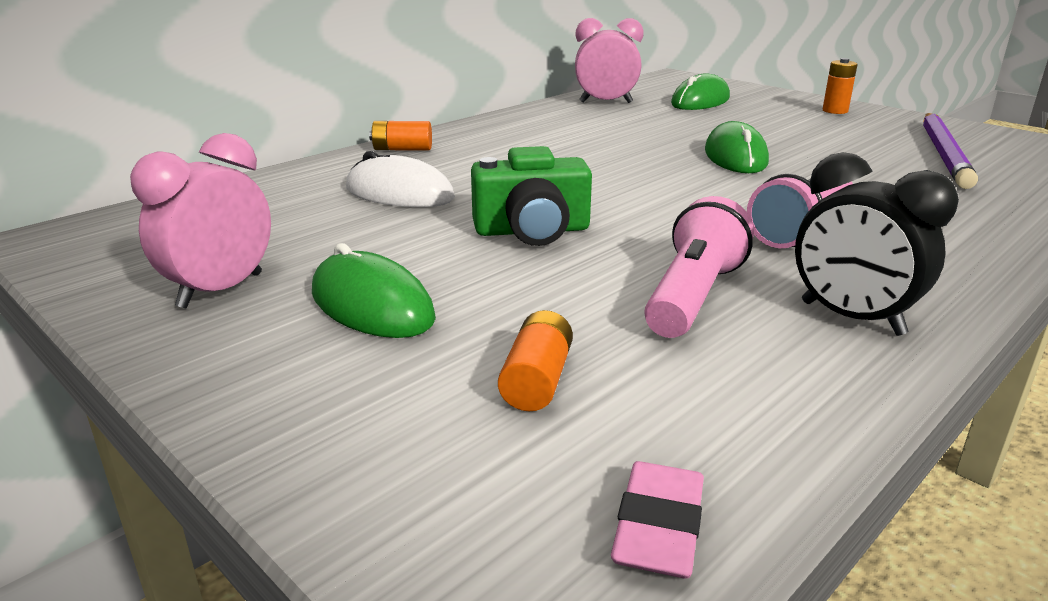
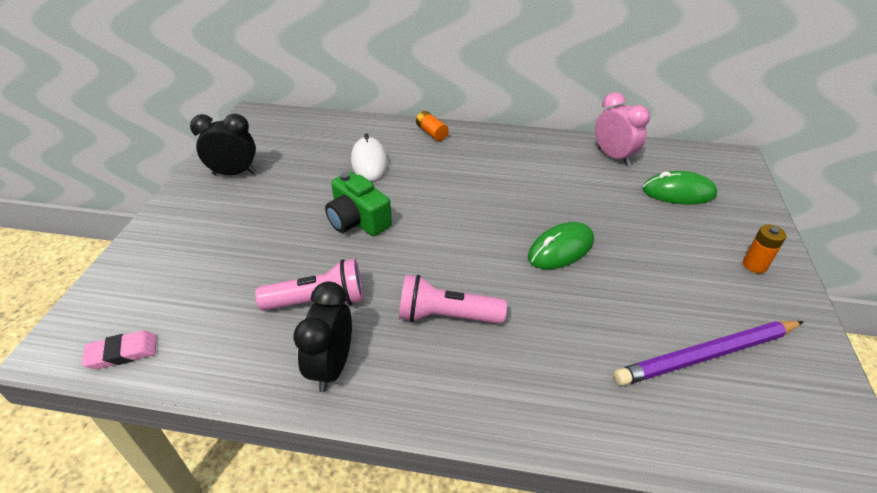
camera: 55 degrees right, 15 degrees up
(220, 290) = (234, 173): pink clock -> black clock
(371, 305) = (245, 213): green mouse -> none
(537, 380) = (208, 283): orange battery -> none

